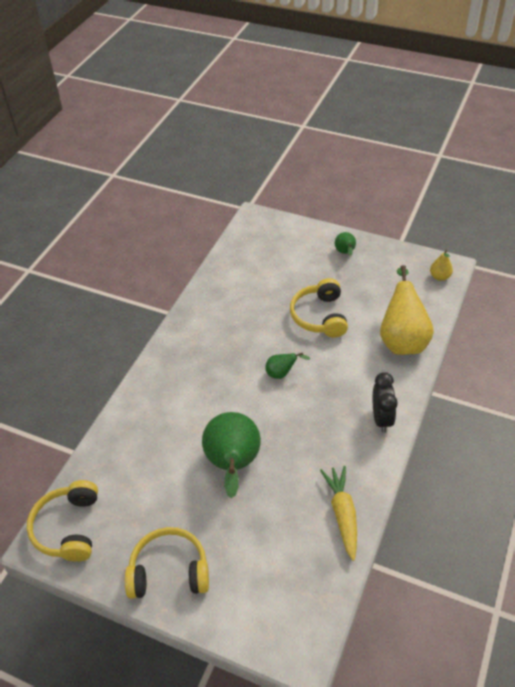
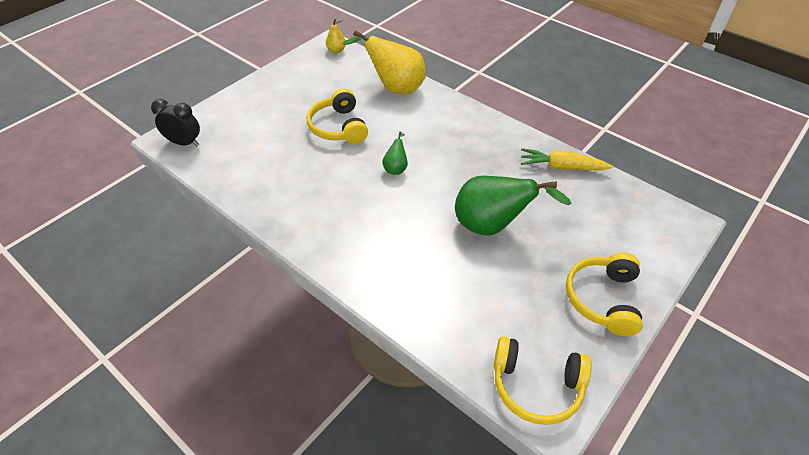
camera: 75 degrees left, 0 degrees up
(319, 316) = (338, 127): yellow headphones -> yellow headphones turned 60 degrees clockwise
(345, 253) = (268, 92): green pear -> none
(381, 419) = (473, 121): black clock -> black clock (184, 143)

